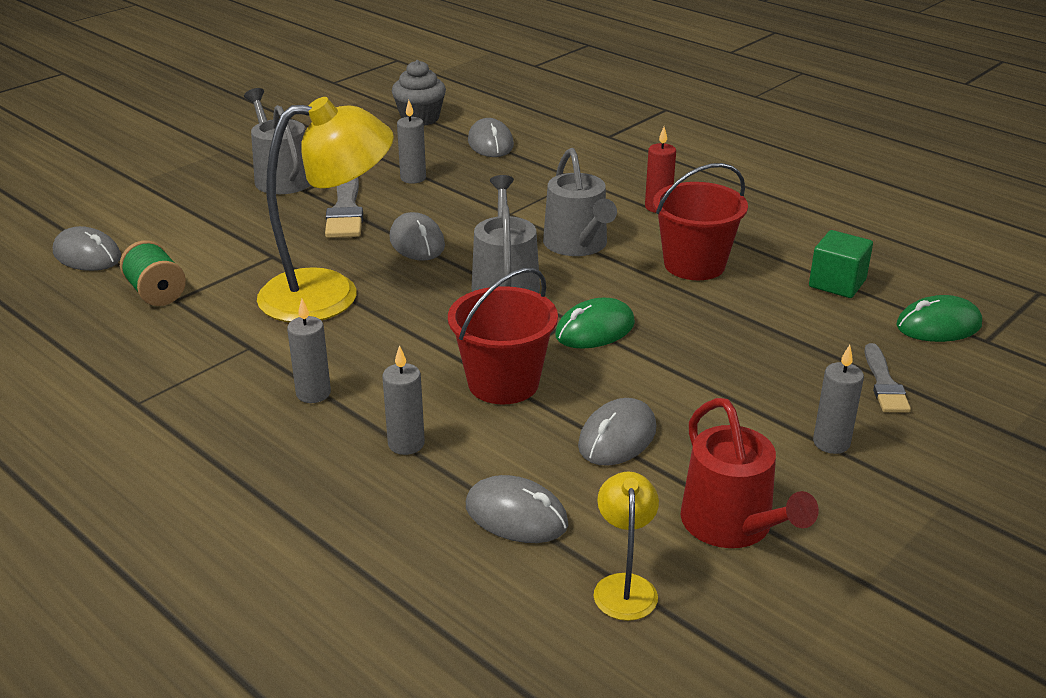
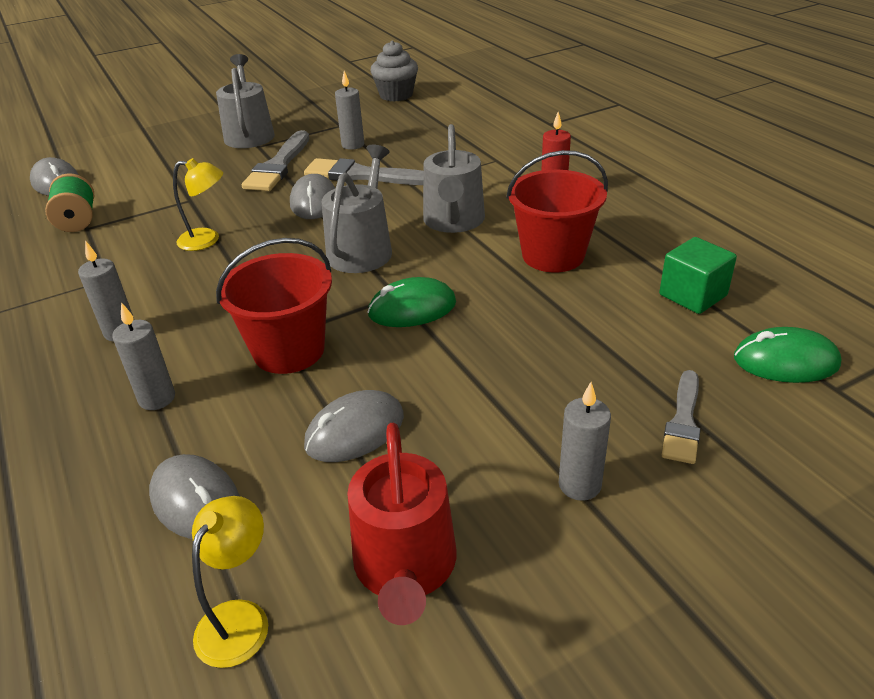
camera: 20 degrees right, 5 degrees up
(330, 294) = (207, 240): yellow lamp -> yellow lamp, size x0.46
(448, 209) = (362, 175): none -> grey brush
(490, 143) = (440, 121): grey mouse -> none

